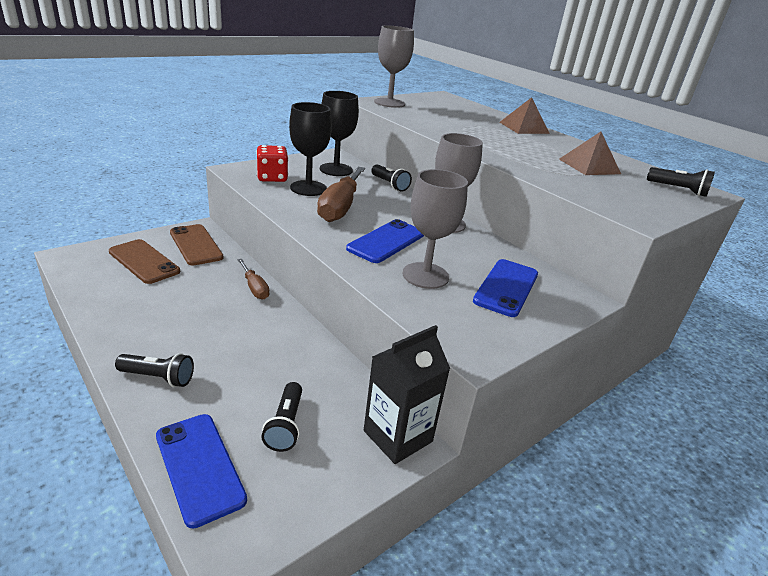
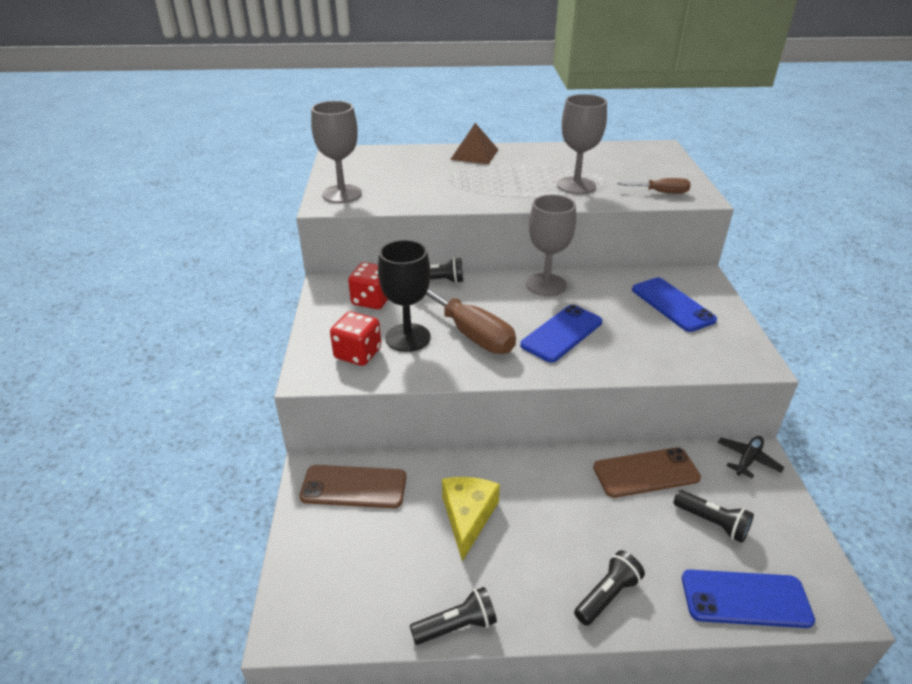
camera: 50 degrees left, 5 degrees up
(144, 261) = (361, 548): brown phone -> brown phone (646, 472)
(199, 293) = (468, 517): none -> yellow cheese
(254, 288) = (484, 468): brown screwdriver -> brown screwdriver (661, 192)
(336, 170) = (372, 300): black goblet -> red dice
(386, 241) = (561, 333): blue phone -> blue phone turned 60 degrees clockwise
(398, 436) = (747, 460): black carton -> black plane
(425, 275) = (635, 337): grey goblet -> grey goblet (576, 185)
(589, 166) = (588, 168): brown pyramid -> none
(678, 190) = (653, 156): black flashlight -> black flashlight (456, 626)

